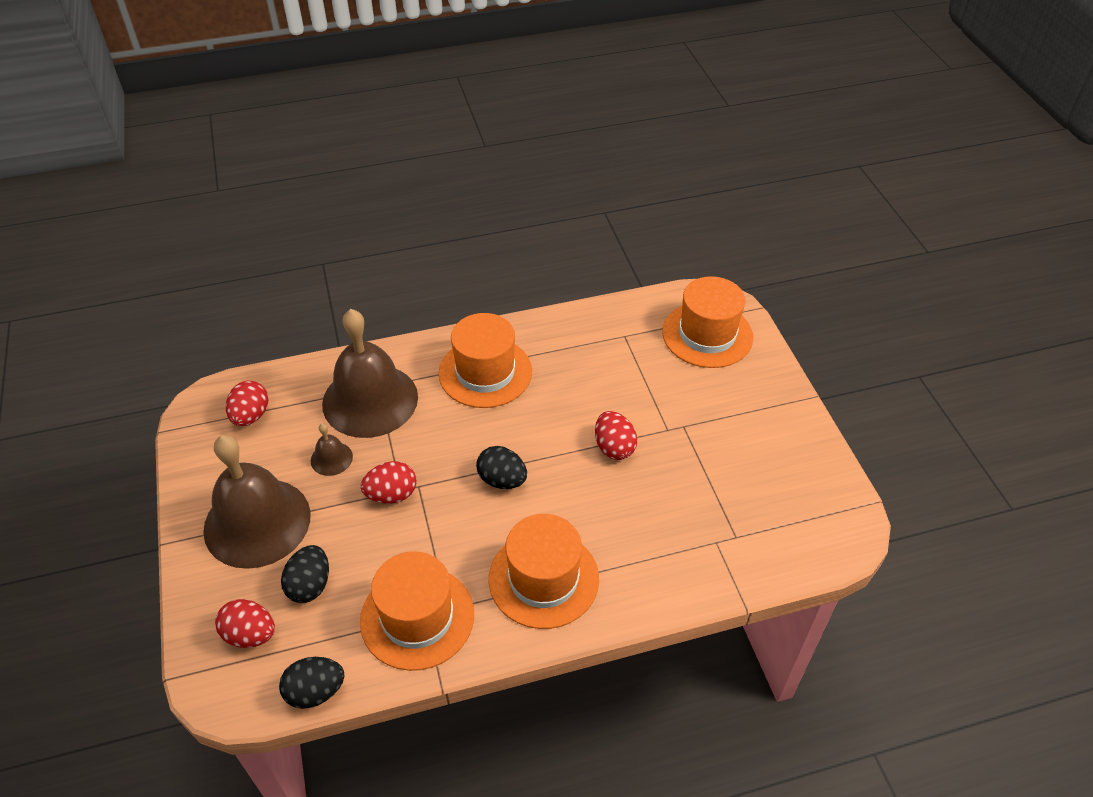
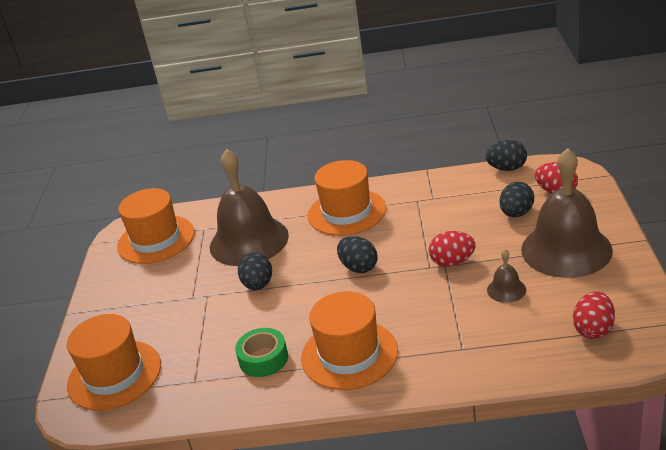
camera: 160 degrees left, 15 degrees down
(370, 400) = (470, 336): brown bell -> brown bell (249, 241)
(417, 617) = (438, 197): orange hat -> orange hat (156, 239)
(568, 361) = (263, 358): none -> green tape
(614, 447) = (258, 285): red egg -> black egg

